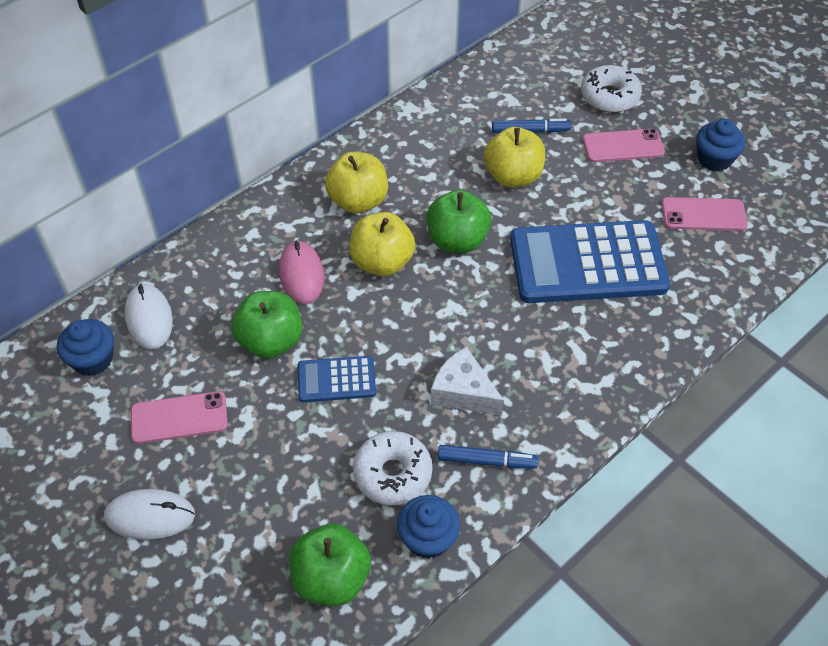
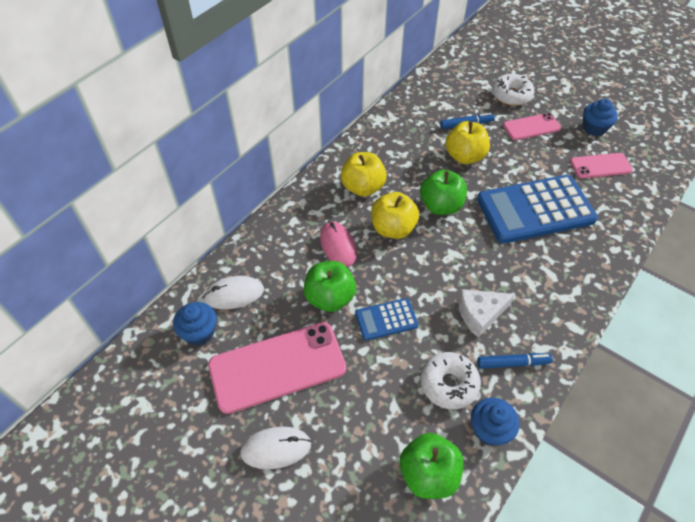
camera: 10 degrees left, 0 degrees up
(149, 318) = (234, 294): white mouse -> white mouse turned 75 degrees counterclockwise
(179, 418) = (277, 367): pink phone -> pink phone, size x1.80
(463, 392) = (480, 314): white cheese -> white cheese turned 45 degrees counterclockwise

